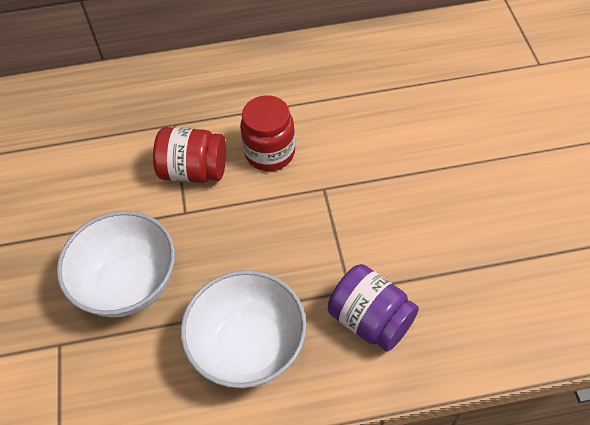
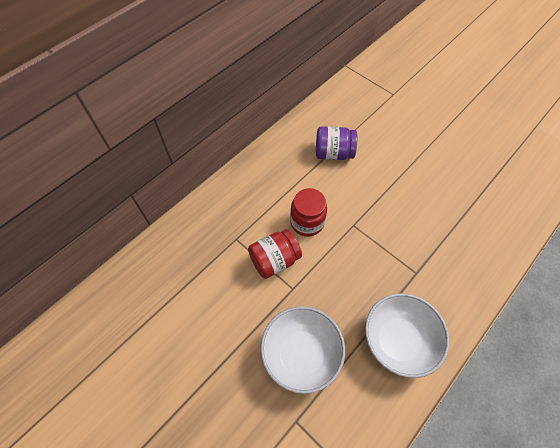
camera: 40 degrees left, 5 degrees up
(370, 320) = (439, 281): purple jar -> purple jar (333, 153)

